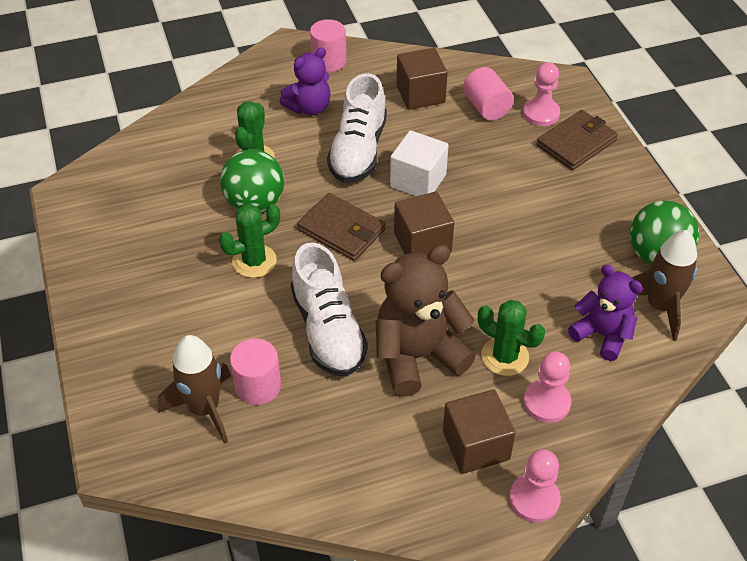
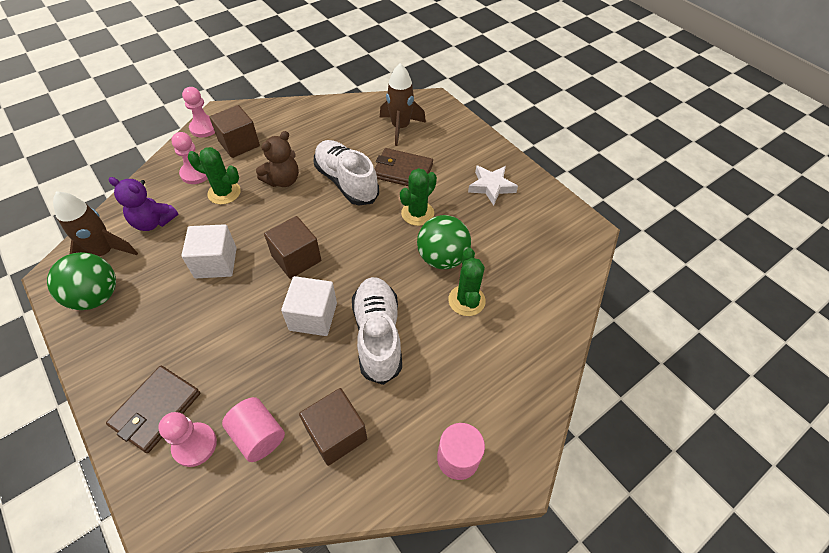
camera: 160 degrees right, 5 degrees up
(137, 273) = (491, 187): none -> white star
(258, 386) = (376, 144): pink cylinder -> none
(309, 107) = (447, 376): purple teddy bear -> none
(341, 230) = (363, 253): brown wallet -> brown wallet (403, 171)
(417, 356) = (283, 180): brown teddy bear -> brown teddy bear, size x0.64
(519, 261) = (216, 263): none -> white cube

